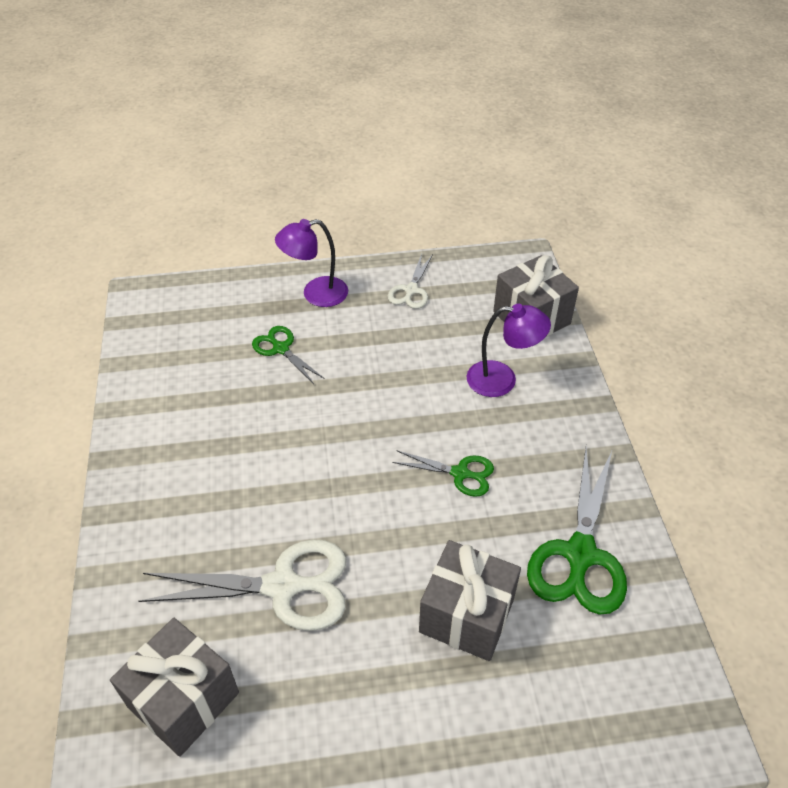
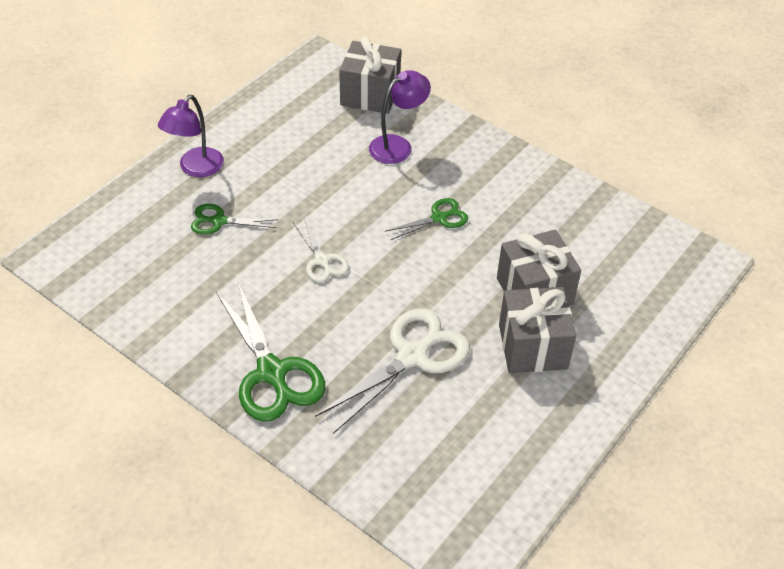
camera: 45 degrees left, 0 degrees up
(183, 700) = (432, 458): grey gift -> grey gift (532, 346)
(411, 290) = (265, 124): white scissors -> white scissors (322, 261)
(580, 555) = (556, 215): green scissors -> green scissors (272, 373)

